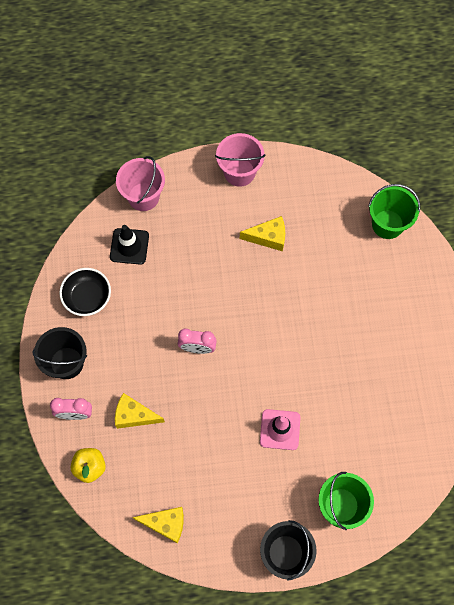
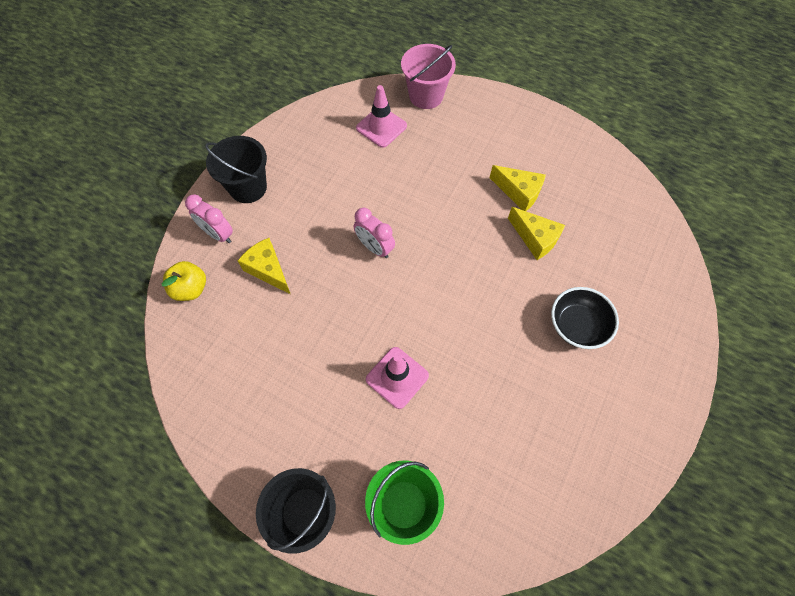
camera: 35 degrees right, 5 degrees down
(87, 297) = (311, 146): black bowl -> black bowl (577, 325)
(129, 246) = (381, 127): black traffic cone -> pink traffic cone
(165, 524) = (212, 391): yellow cheese -> yellow cheese (535, 238)
(239, 172) = (531, 123): pink bucket -> none
(387, 224) = (656, 251): green bucket -> none

